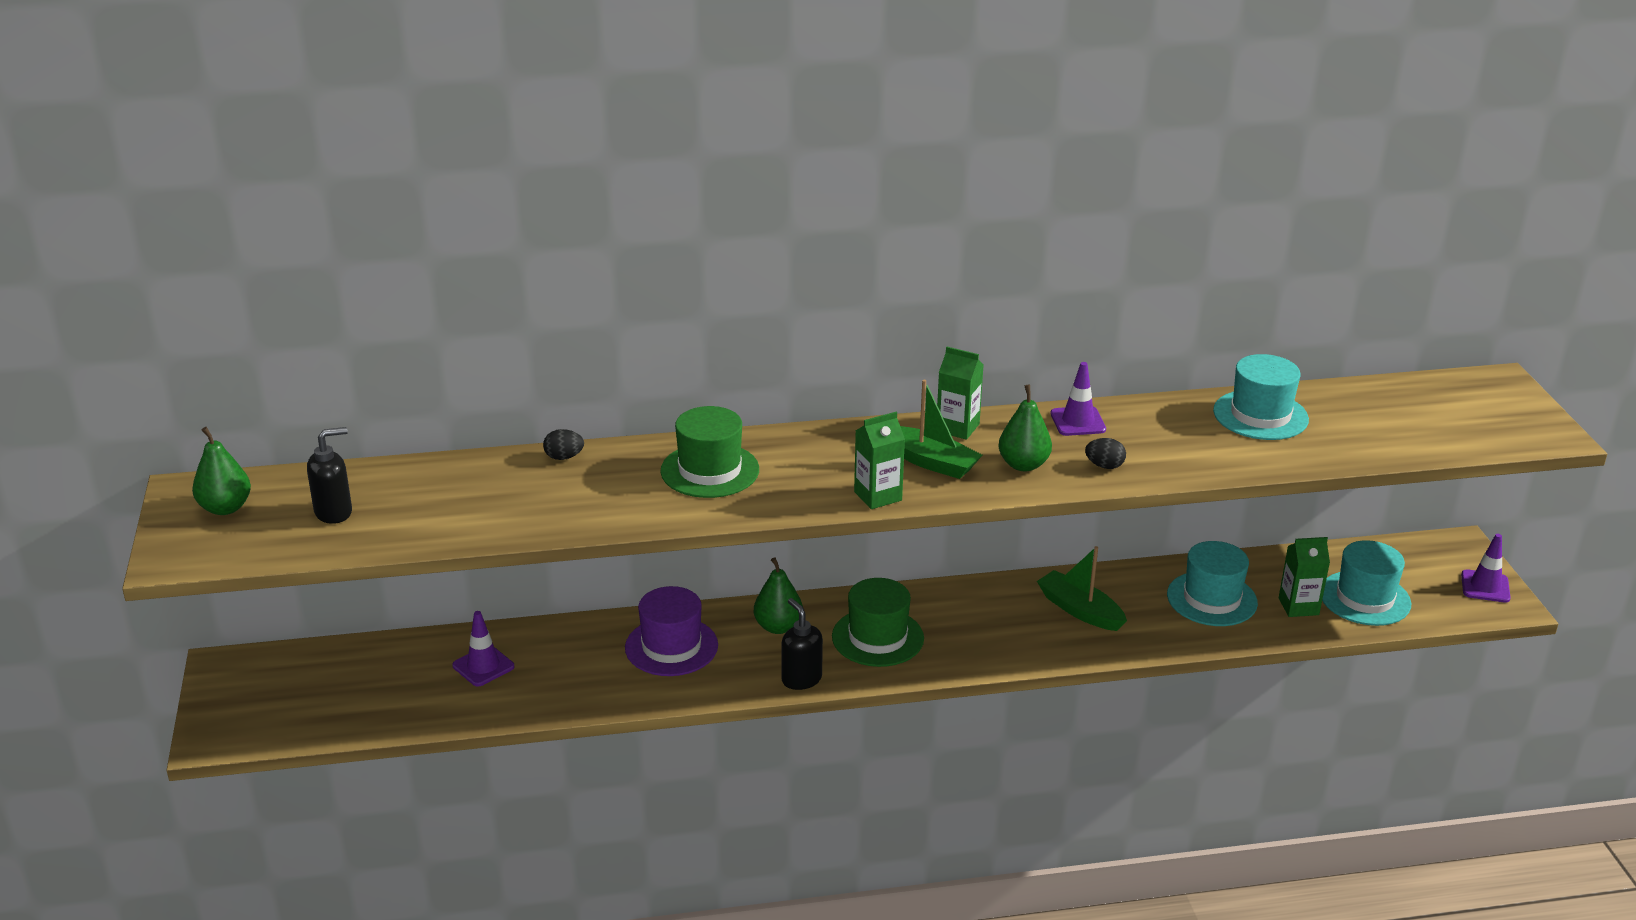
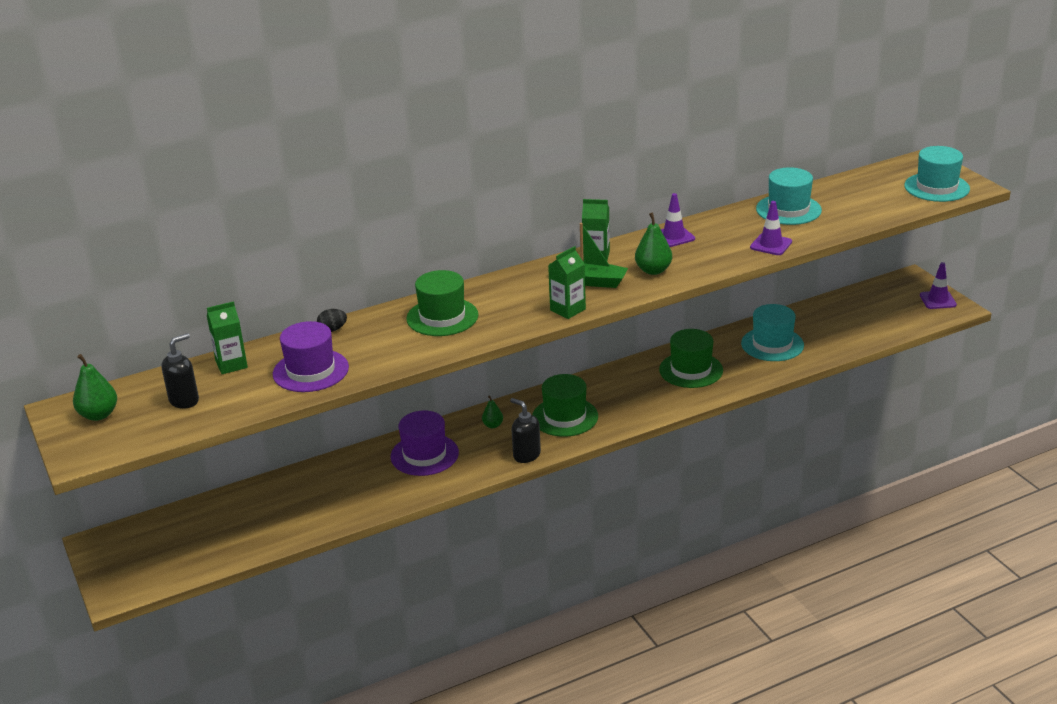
camera: 15 degrees left, 0 degrees up
(483, 666) = (295, 498): purple traffic cone -> purple traffic cone (771, 245)
(506, 507) = (310, 371): none -> purple hat
(778, 627) = (493, 425): green pear -> green pear, size x0.60
(1080, 610) = (691, 370): green boat -> green hat
(1104, 466) = (706, 260): black egg -> none
(1298, 606) = (829, 337): green carton -> green carton (231, 364)
(1365, 598) = (868, 323): turquoise hat -> turquoise hat (936, 187)

